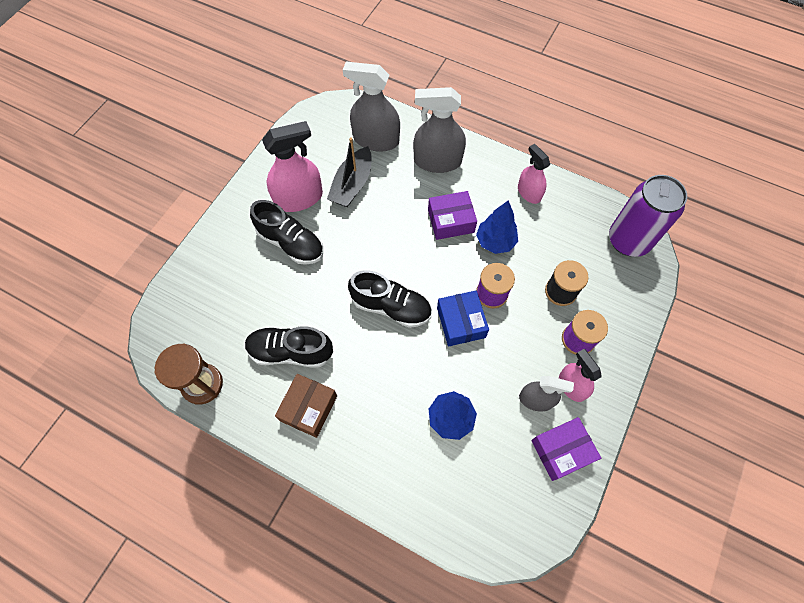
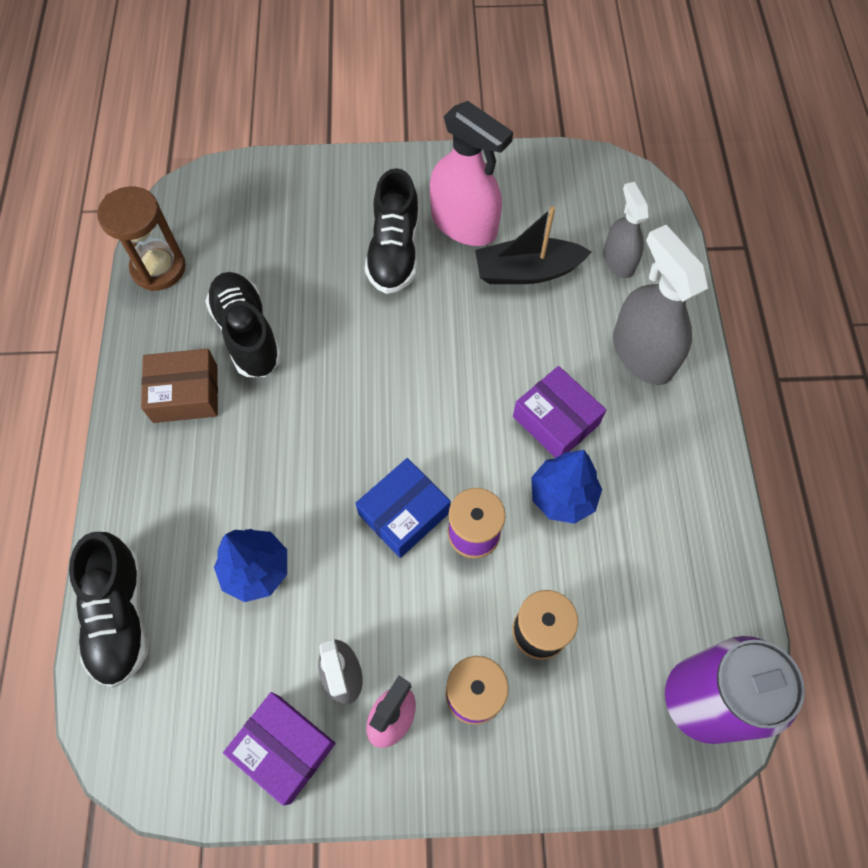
camera: 60 degrees right, 0 degrees up
(376, 140) = (619, 260): grey spray bottle -> grey spray bottle, size x0.61
(391, 307) = (375, 414): black shoe -> black shoe (120, 615)
(529, 192) = (681, 504): pink spray bottle -> none

